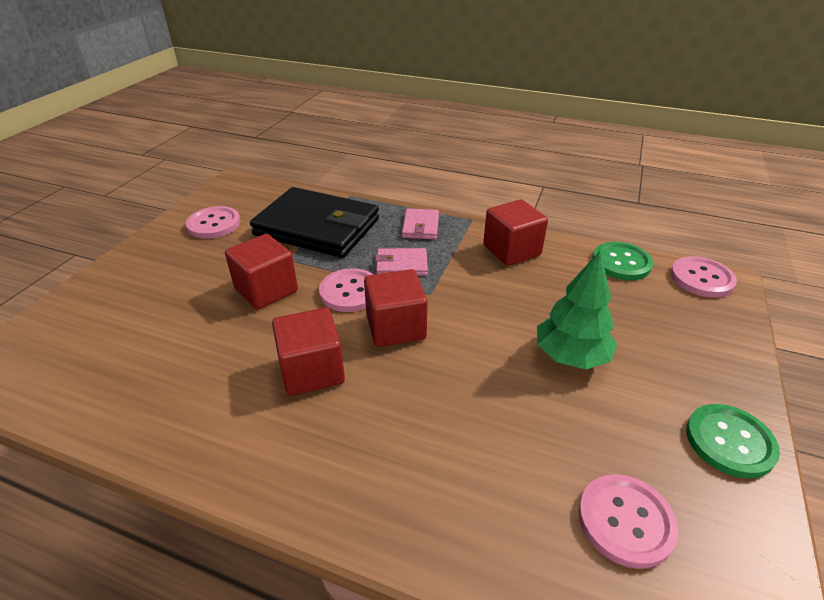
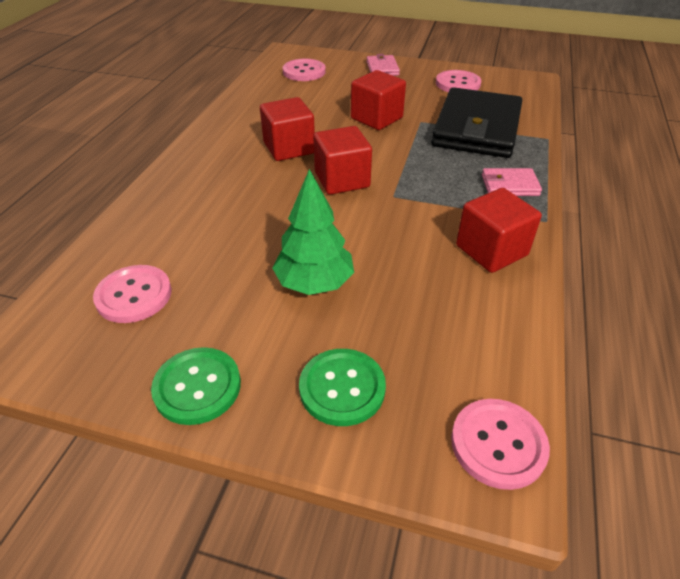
camera: 85 degrees right, 5 degrees up
(350, 292) = (384, 154): pink button -> pink button (304, 72)
(401, 265) = (433, 177): pink wallet -> pink wallet (382, 68)
(621, 263) = (504, 351): green button -> green button (342, 388)

